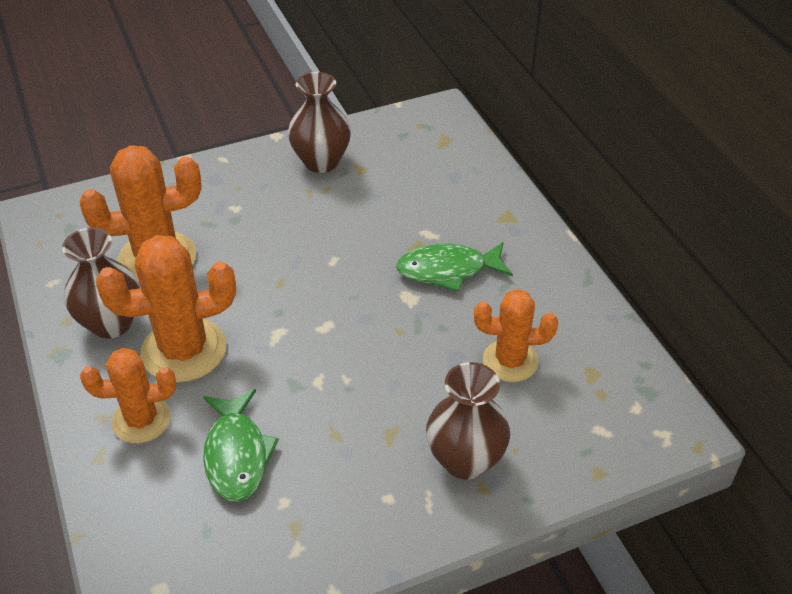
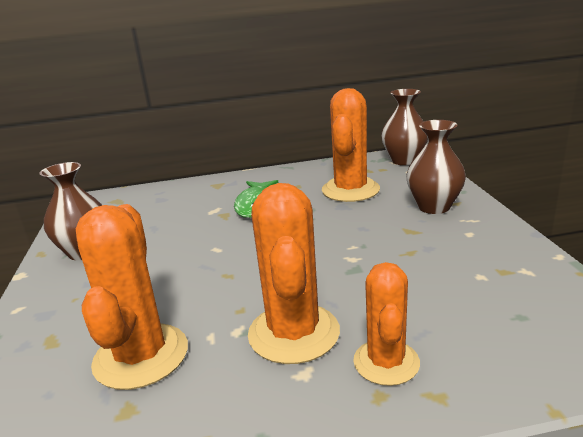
camera: 75 degrees left, 20 degrees down
(111, 323) = (229, 393): brown vase -> brown vase (404, 160)
(237, 455) = (432, 299): green fish -> none
(510, 361) = (350, 190): orange cactus -> orange cactus, size x1.55

